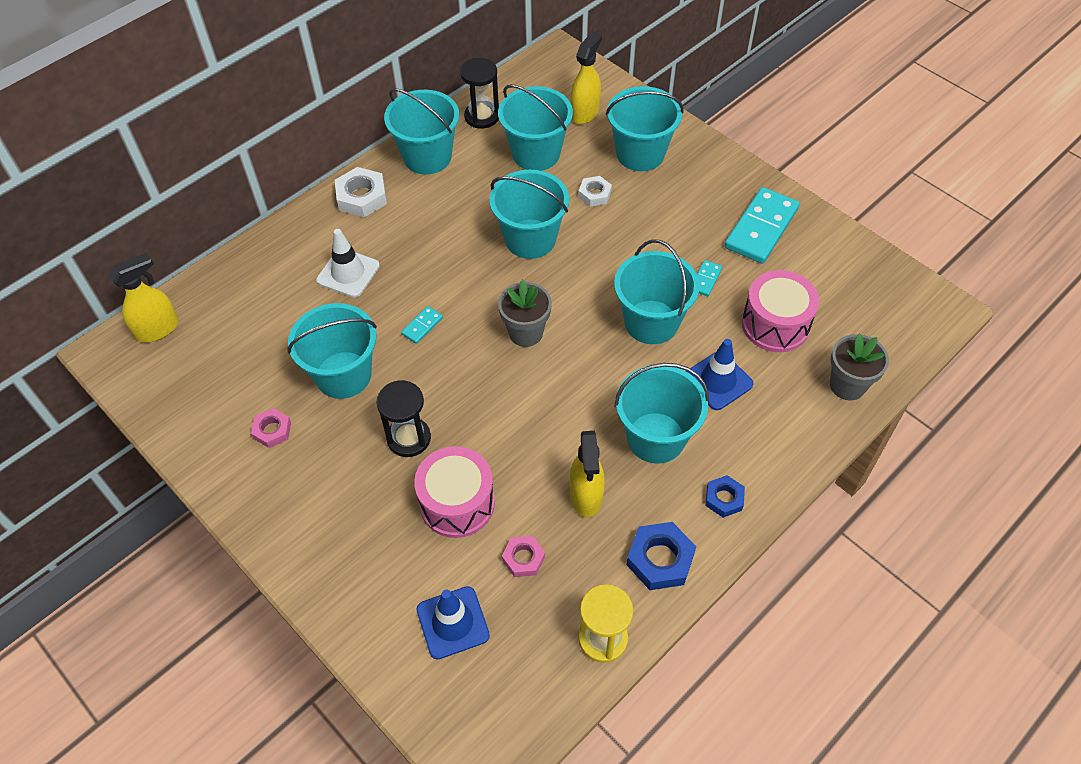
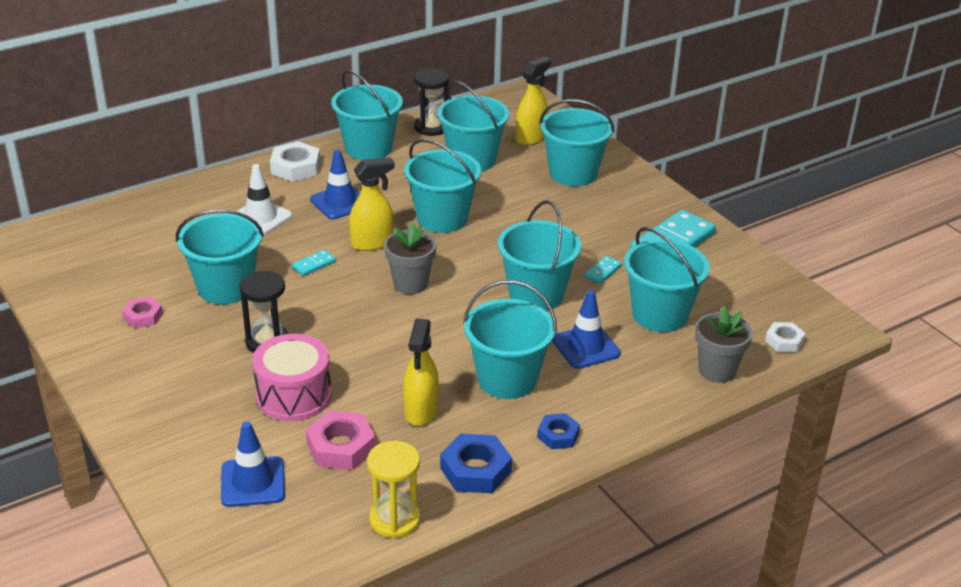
camera: 10 degrees right, 20 degrees down
(158, 329) = (71, 230): yellow spray bottle -> yellow spray bottle (372, 243)
(422, 237) = (340, 202): none -> blue traffic cone
(523, 558) = (341, 446): pink nut -> pink nut, size x1.60
(594, 194) = (517, 195): white nut -> white nut (784, 341)
(775, 324) = (660, 314): pink drum -> turquoise bucket

